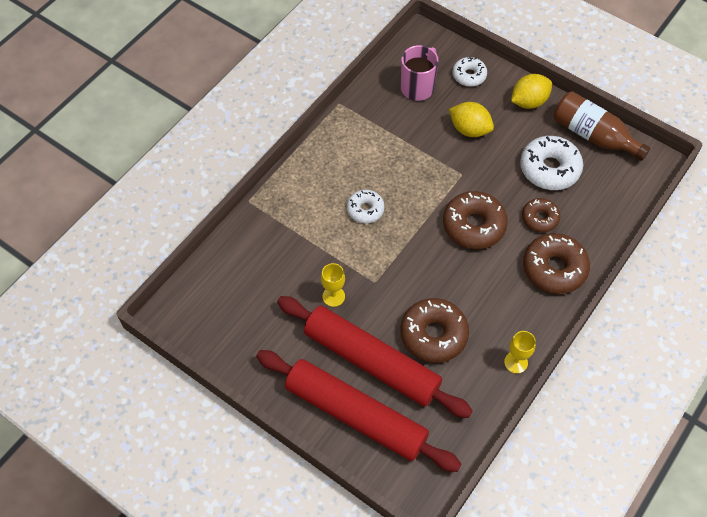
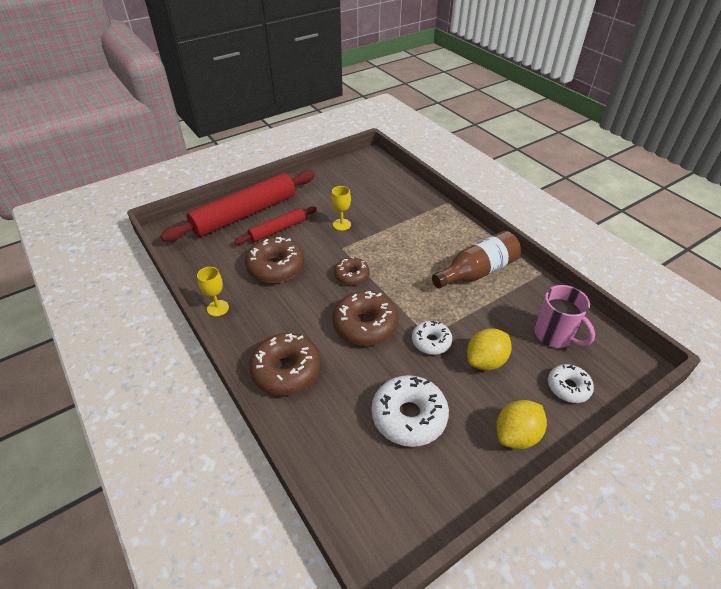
camera: 110 degrees right, 15 degrees down
(365, 210) = (413, 260): white donut -> white donut (431, 341)
(371, 362) = (277, 230): red rolling pin -> red rolling pin, size x0.53
(529, 102) = (516, 435): yellow lemon -> yellow lemon turned 60 degrees clockwise
(540, 218) = (349, 381): brown donut -> brown donut (351, 275)
(593, 135) = (444, 489): brown bottle -> brown bottle (477, 272)

